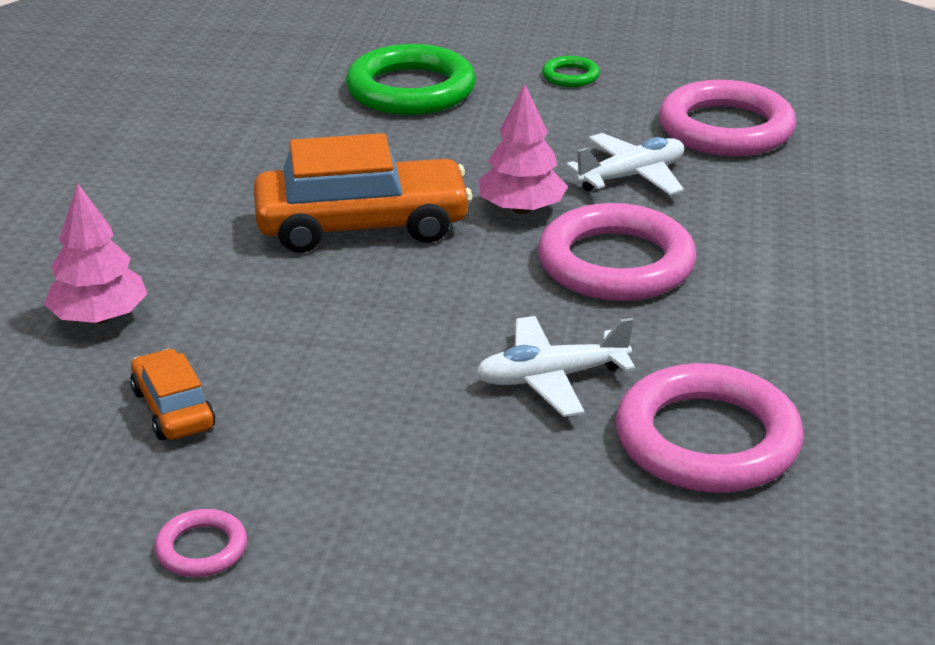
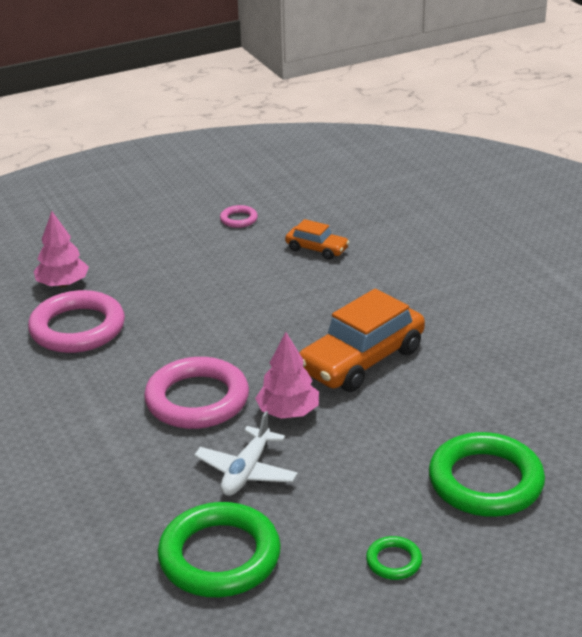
camera: 145 degrees right, 0 degrees up
(99, 318) = (407, 265): pink tree -> pink tree (63, 284)
(551, 378) = (172, 325): white plane -> none
(725, 129) = (219, 556): pink ring -> green ring

